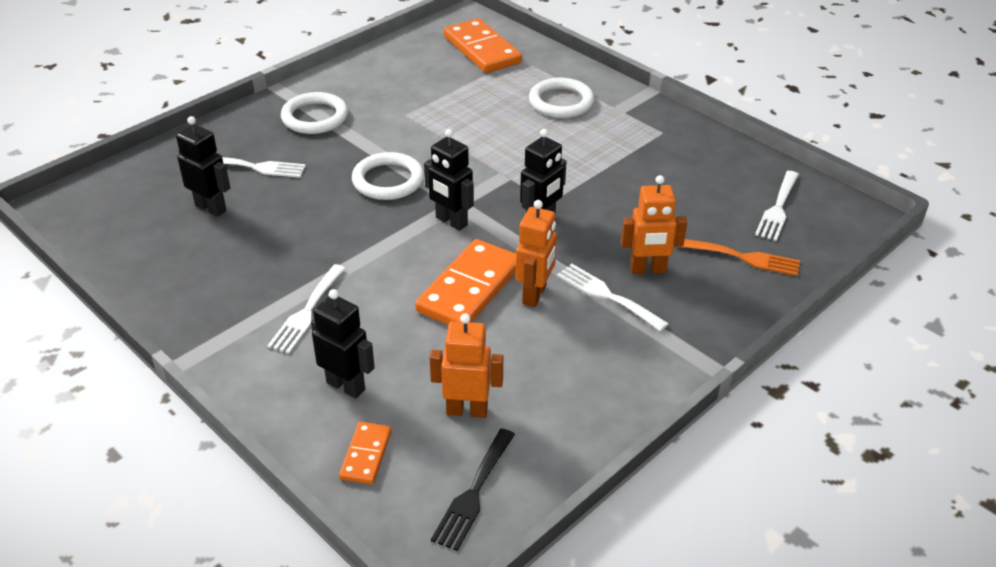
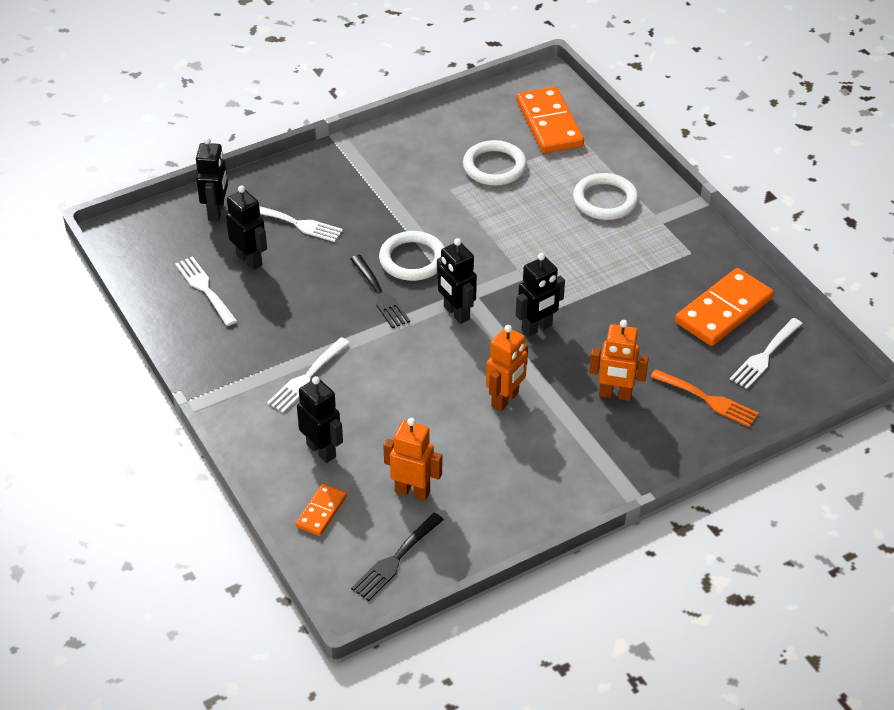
camera: 15 degrees right, 5 degrees up
(163, 169) = (216, 212): none -> black robot
(315, 117) = (365, 177): white ring -> white ring (494, 166)
(364, 217) = (380, 294): none -> black fork
(470, 288) = (451, 382): orange domino -> orange domino (724, 311)
(607, 295) = (568, 412): white fork -> white fork (204, 289)

